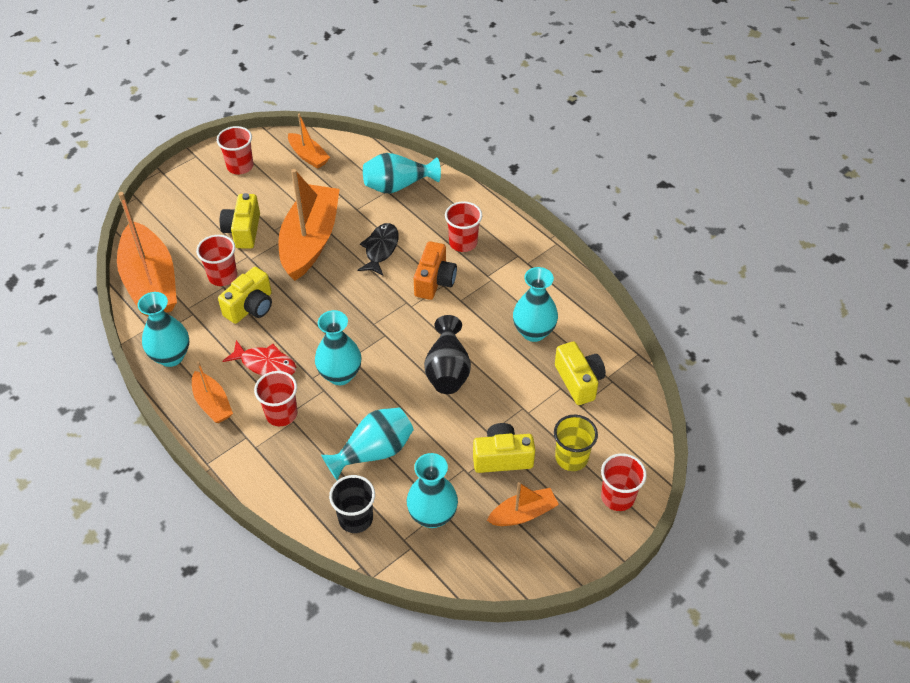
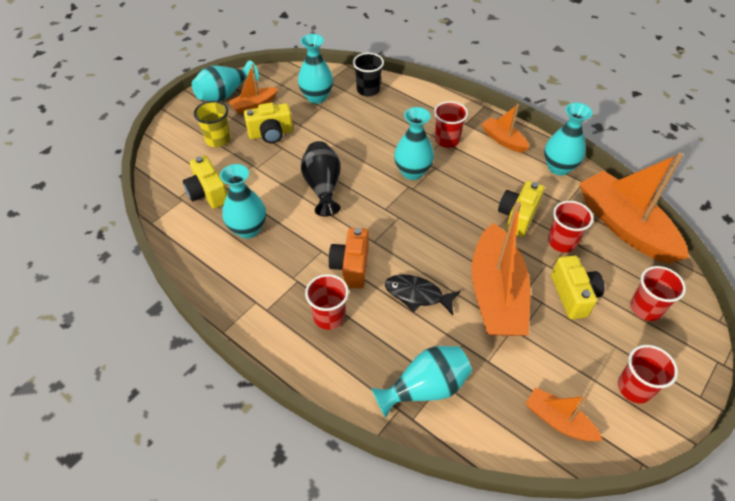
camera: 170 degrees right, 0 degrees up
(265, 364) = (478, 172): red fish -> none
(373, 452) = (368, 126): turquoise vase -> turquoise vase (225, 94)
(380, 249) = (417, 295): black fish -> black fish turned 105 degrees clockwise
(617, 497) = (185, 121): red cup -> red cup (645, 308)

